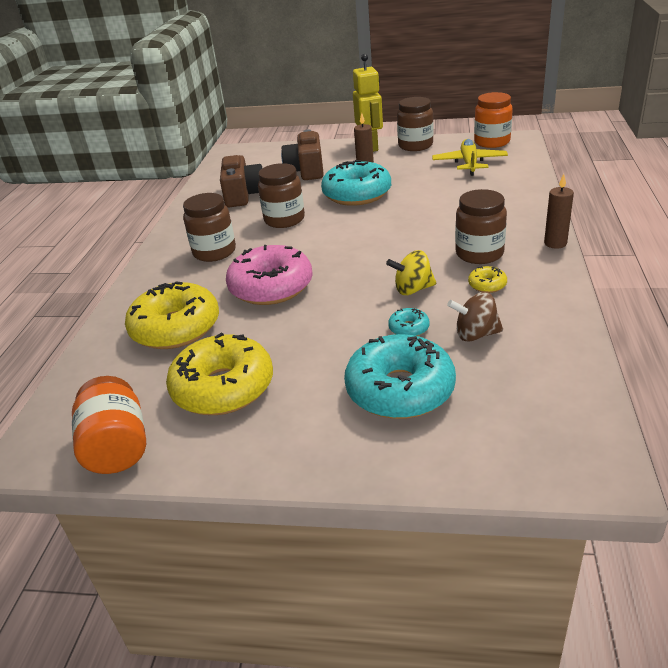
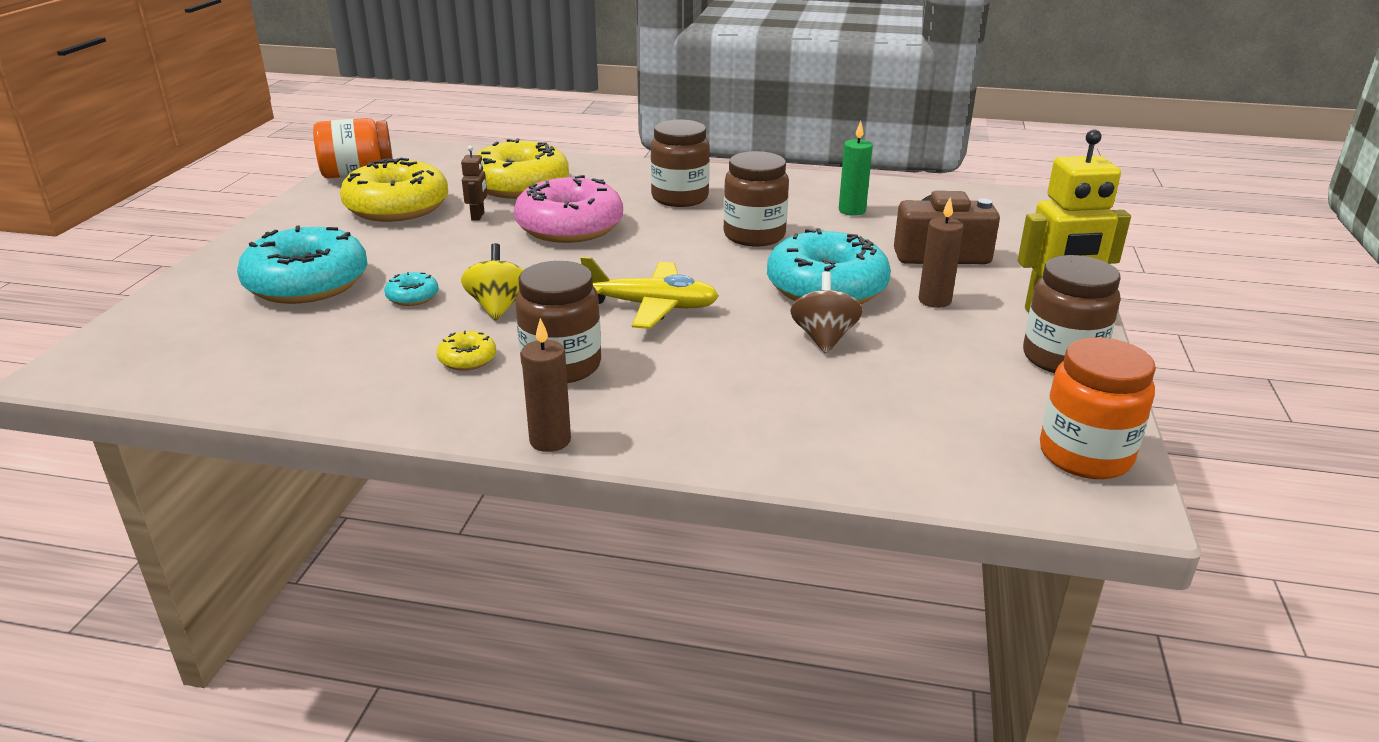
camera: 90 degrees right, 5 degrees down
(243, 195) = (852, 211): brown camera -> green candle
(248, 334) = (478, 216): none -> brown robot
(469, 163) = (948, 407): yellow plane -> yellow plane (651, 306)
(475, 334) = (361, 335): brown spinning top -> brown spinning top (824, 338)

